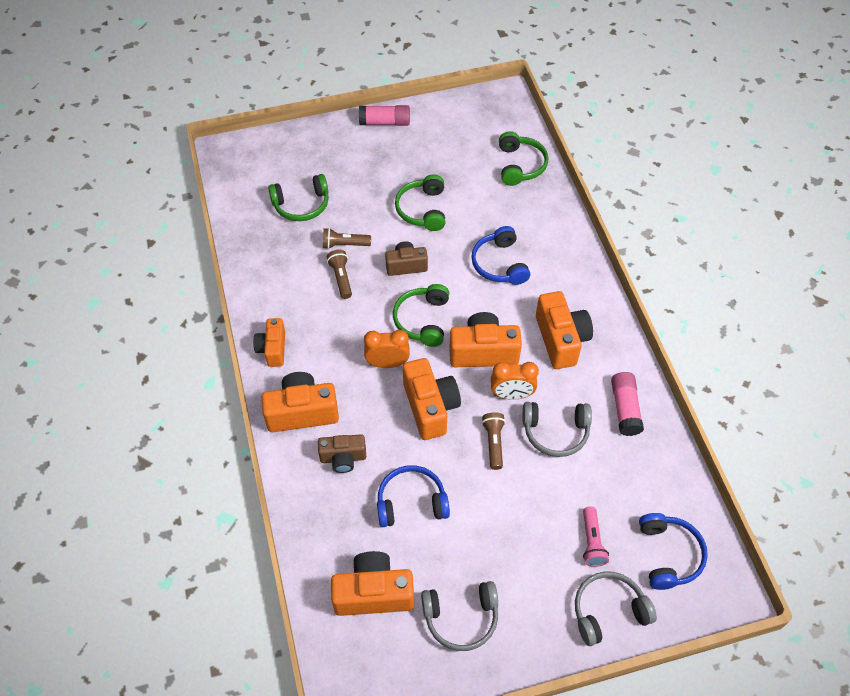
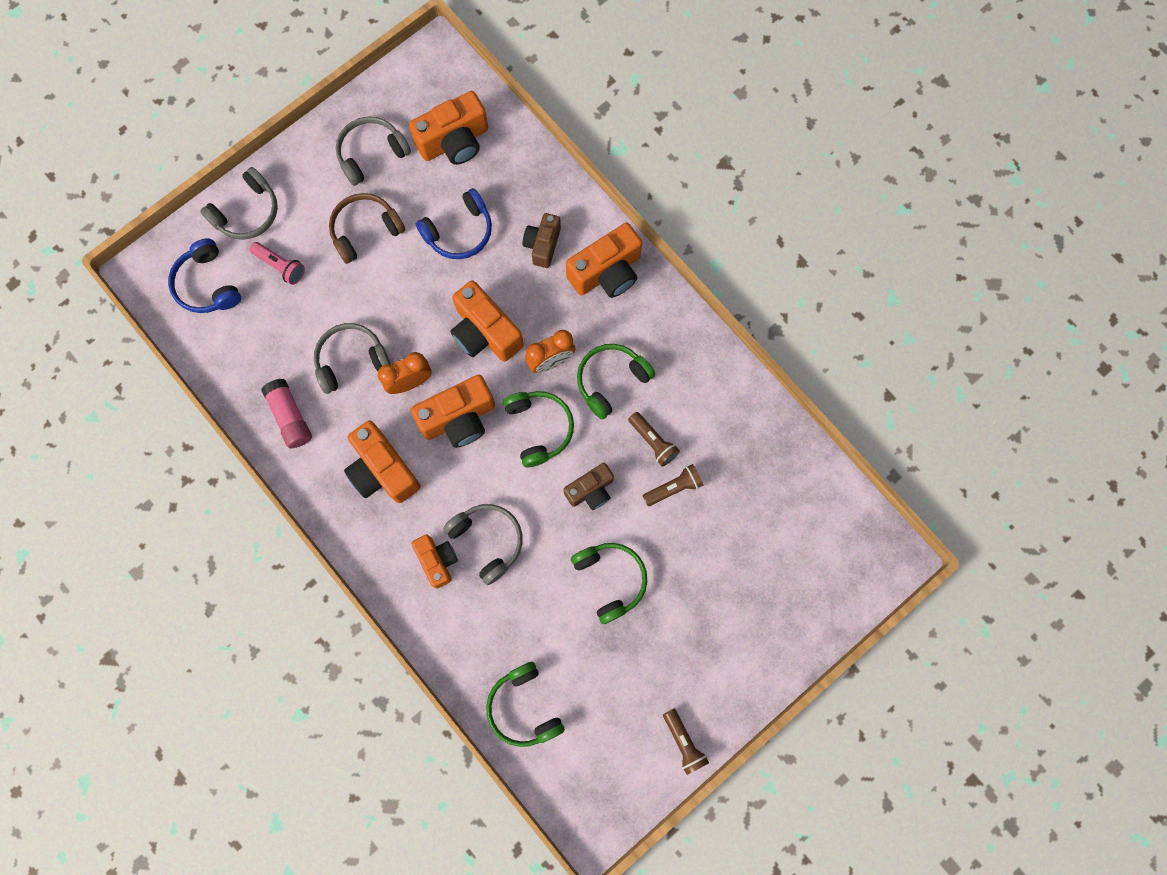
camera: 155 degrees right, 20 degrees up
(273, 349) = (675, 325): orange camera -> orange camera (437, 561)
(301, 205) = (753, 521): green headphones -> green headphones (611, 381)
(343, 458) = (543, 245): brown camera -> brown camera turned 45 degrees counterclockwise
(384, 122) = (727, 702): pink glue stick -> none
(494, 443) = (407, 322): brown flashlight -> brown flashlight (683, 743)
(498, 541) = (365, 230): none -> brown headphones
(499, 264) = (488, 541): blue headphones -> grey headphones
(592, 542) = (280, 266): pink flashlight -> pink flashlight turned 150 degrees clockwise

